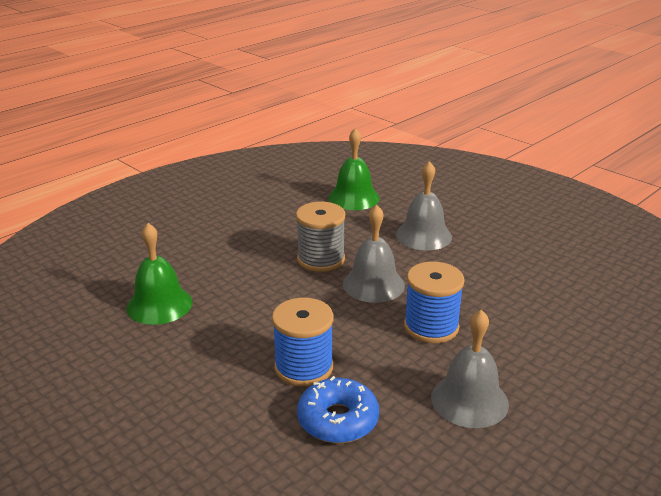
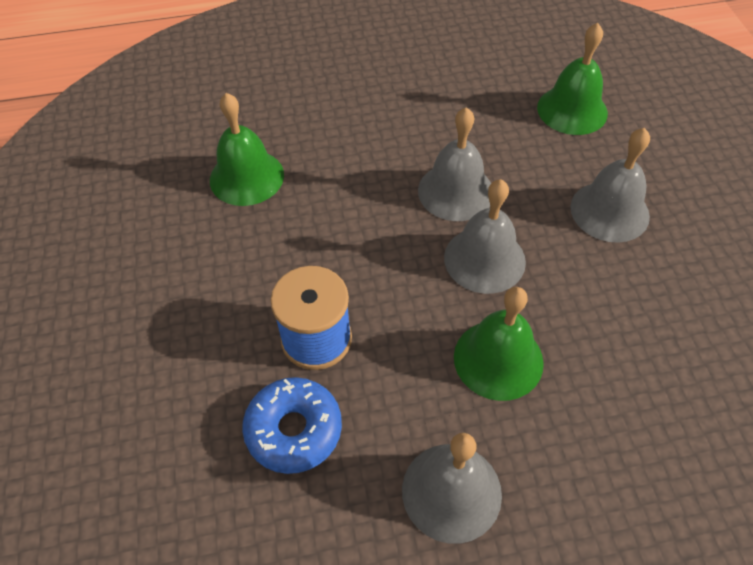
camera: 35 degrees right, 25 degrees up
(321, 259) = (455, 191): grey spool -> grey bell
(431, 327) = (498, 359): blue spool -> green bell

